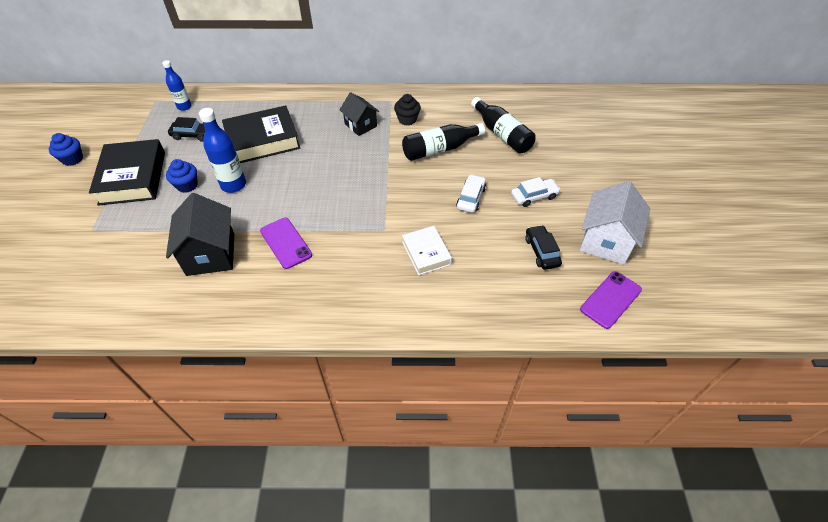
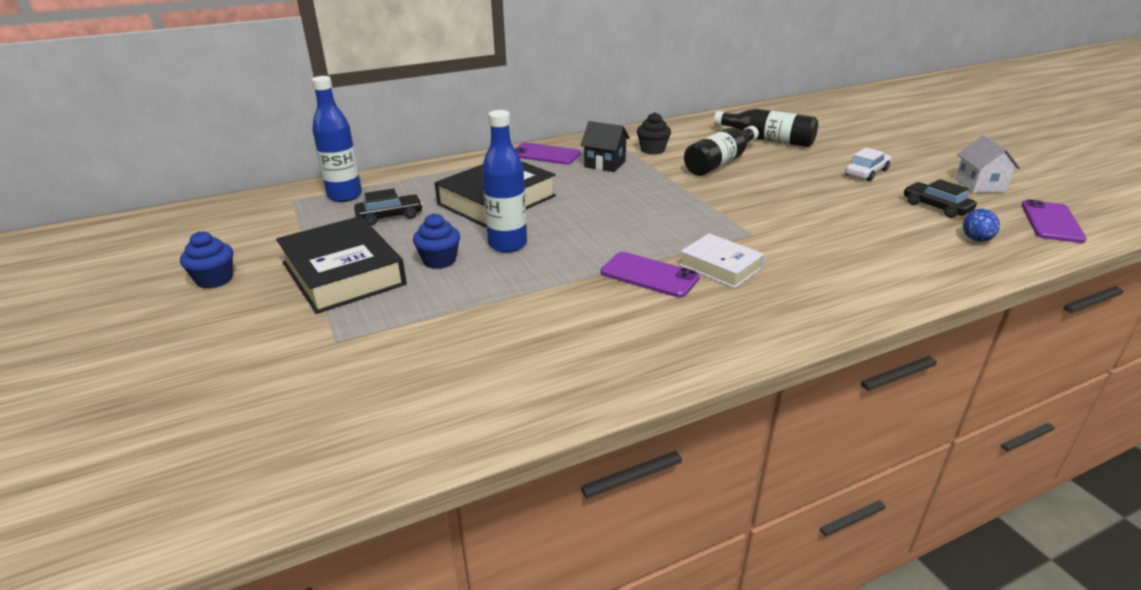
camera: 25 degrees left, 20 degrees down
(184, 107) = (345, 196): blue bottle -> blue bottle, size x1.56
(211, 254) = (560, 313): black house -> none
(332, 102) = (545, 154): none -> purple phone
(426, 253) = (826, 239): white book -> white book (720, 266)
(471, 198) = (807, 188): white car -> none
(529, 294) = (976, 240): none -> blue egg
(606, 241) = (979, 185): white house -> white house, size x0.63

